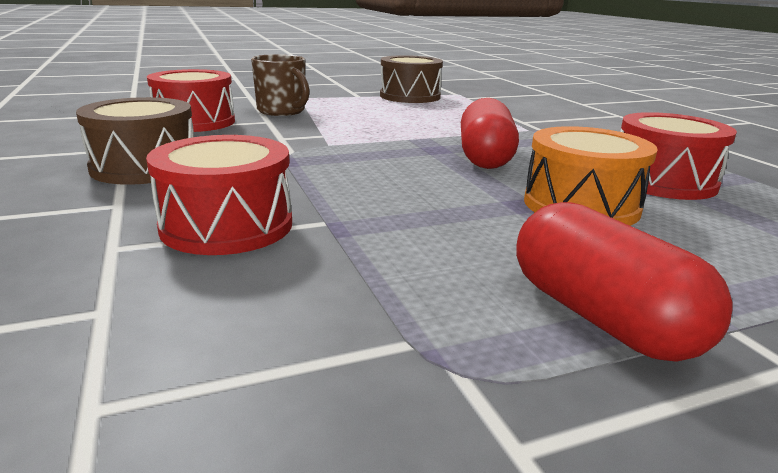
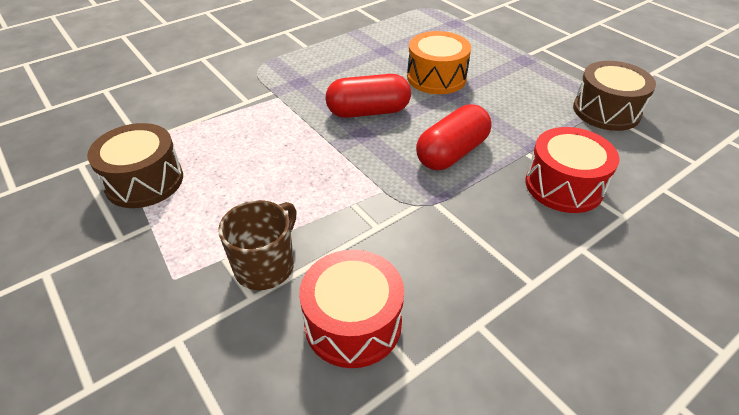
camera: 105 degrees left, 20 degrees up
(145, 167) = (512, 276): brown drum -> brown drum (606, 111)
(600, 317) = (545, 76): red capsule -> red capsule (452, 153)
(663, 181) = (377, 53): red drum -> none

